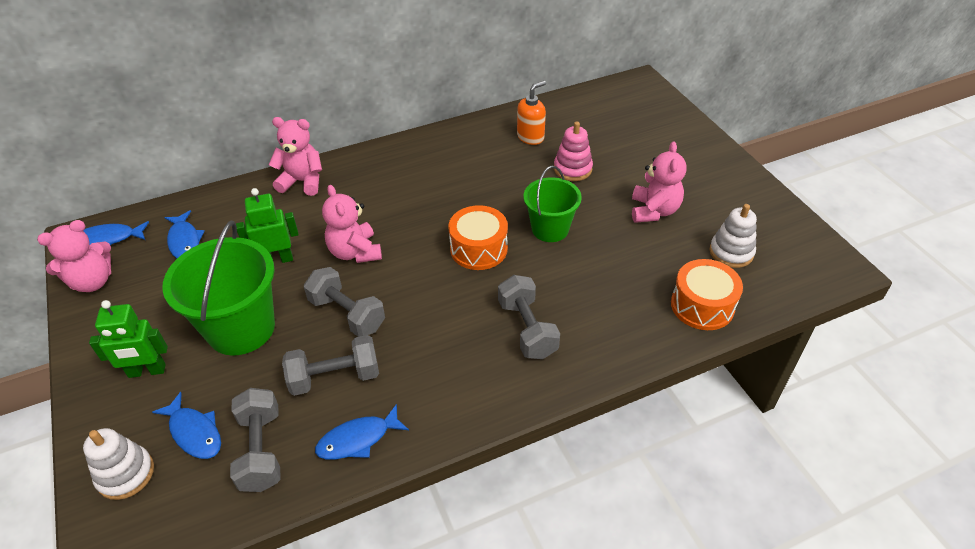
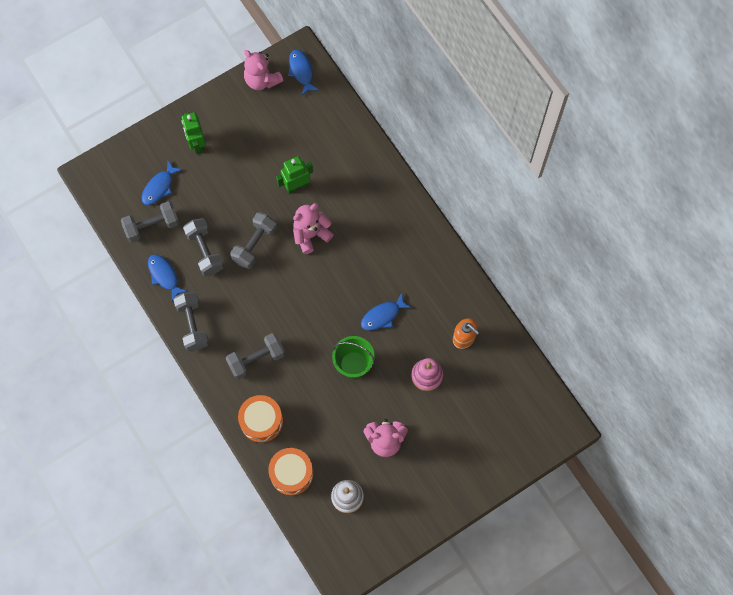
camera: 80 degrees right, 25 degrees up
(126, 474) = (131, 163): white stacking toy -> none
(184, 241) = (306, 120): blue fish -> blue fish (383, 316)
(241, 328) = (235, 185): green bucket -> none
(277, 260) = (296, 186): green robot -> green robot turned 90 degrees counterclockwise
(302, 181) = (380, 177): pink teddy bear -> none
(455, 405) = (193, 325): none -> grey dumbbell
(478, 249) = (326, 317): orange drum -> orange drum (261, 421)

